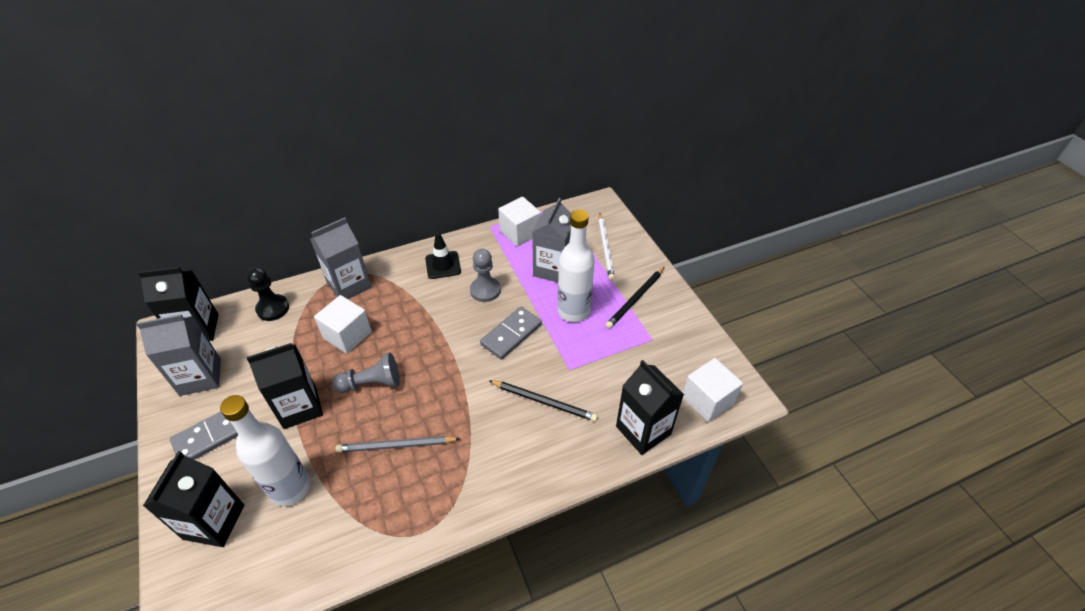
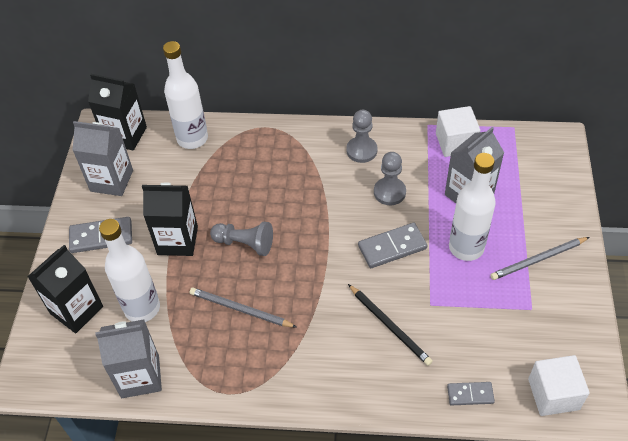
camera: 30 degrees right, 5 degrees up
(273, 308) = (192, 139): black pawn -> white bottle
(347, 335) = (244, 189): white cube -> none
(349, 285) = (266, 140): grey carton -> grey carton (140, 376)
(443, 265) = (361, 150): black traffic cone -> grey pawn
(605, 248) = (537, 192): white pencil -> none
(635, 299) = (538, 260): black pencil -> grey pencil
(643, 430) = (470, 394): black carton -> grey domino

